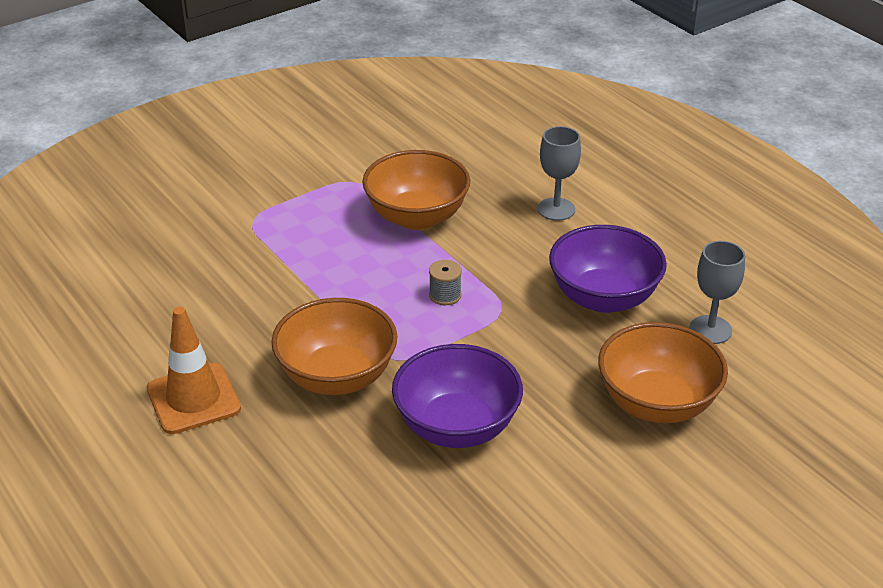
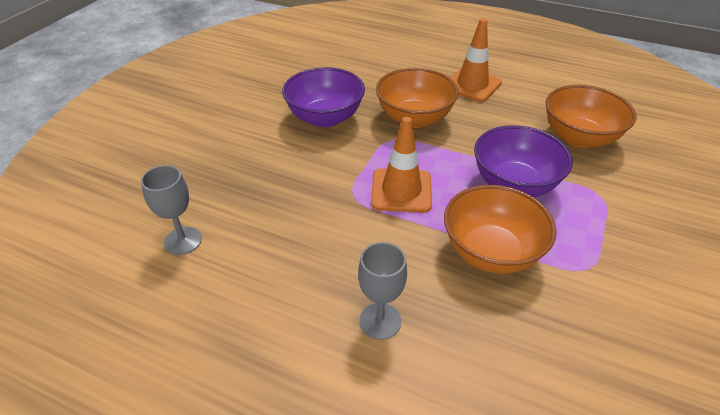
camera: 150 degrees right, 5 degrees up
(445, 295) = (401, 190): grey spool -> orange traffic cone
(603, 298) = (282, 236): purple bowl -> purple bowl (514, 184)
(657, 403) = (209, 170): orange bowl -> orange bowl (579, 138)

